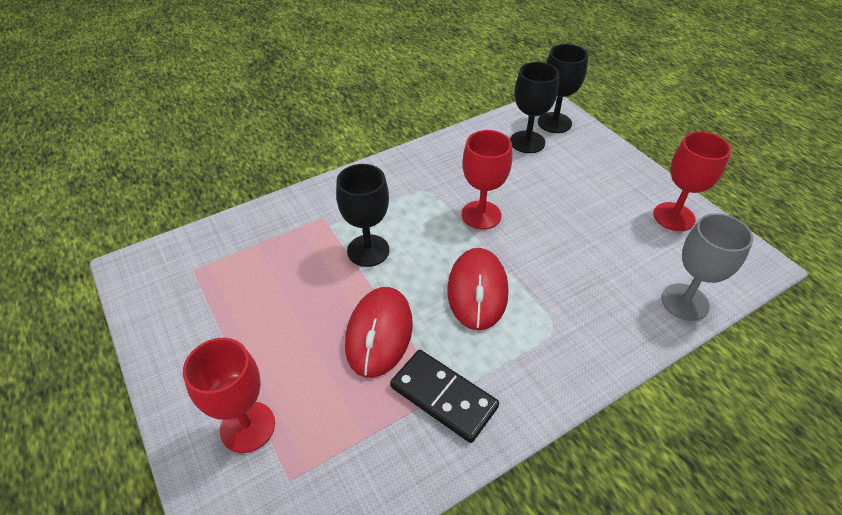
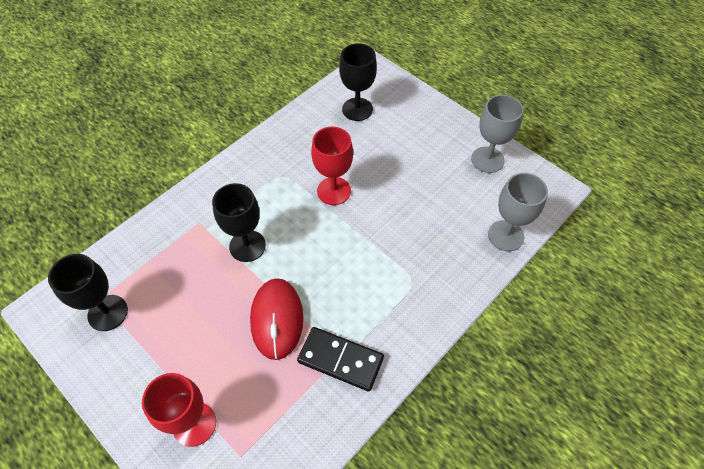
camera: 15 degrees left, 10 degrees up
(477, 291) = (346, 263): red mouse -> none
(554, 123) = (376, 84): black goblet -> black goblet (108, 313)
(673, 217) = (487, 160): red goblet -> grey goblet

